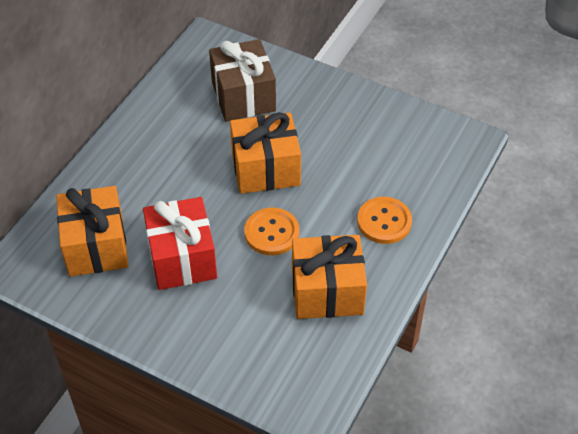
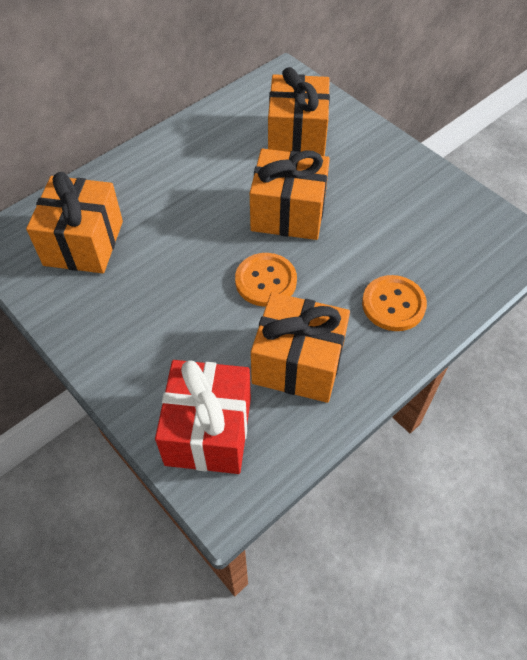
camera: 20 degrees right, 5 degrees up
(182, 258) = (161, 280): red gift -> red gift (208, 431)
(243, 96) = (297, 136): brown gift -> orange gift

